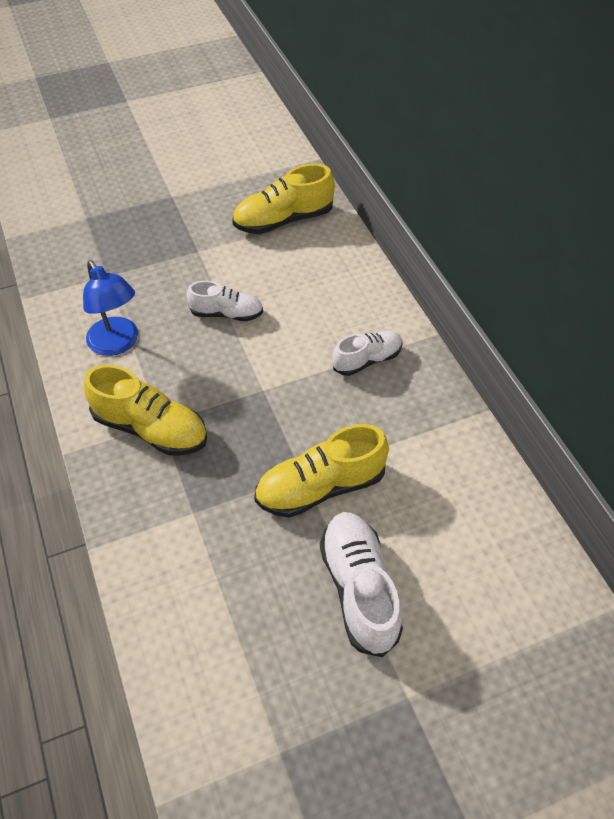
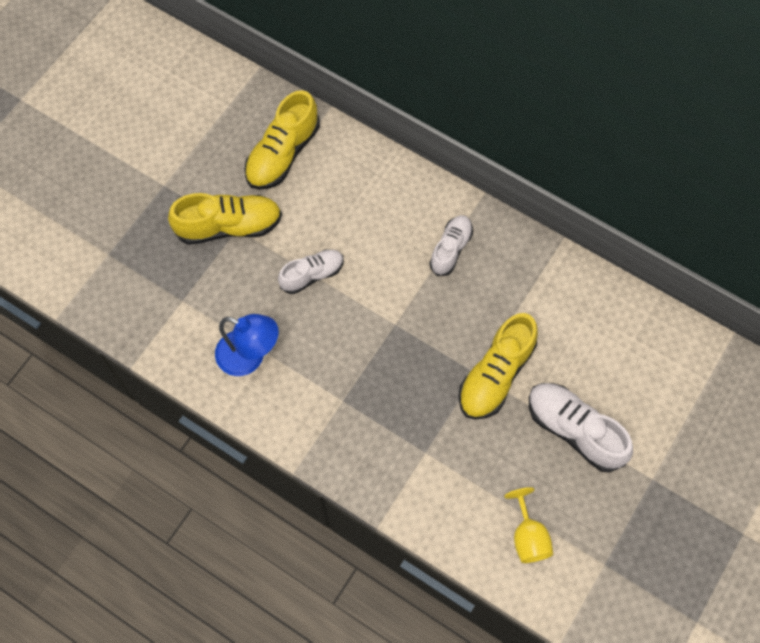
camera: 35 degrees left, 15 degrees up
(151, 428) = (340, 410): yellow shoe -> yellow shoe (229, 226)
(223, 661) = (528, 536): none -> yellow goblet

